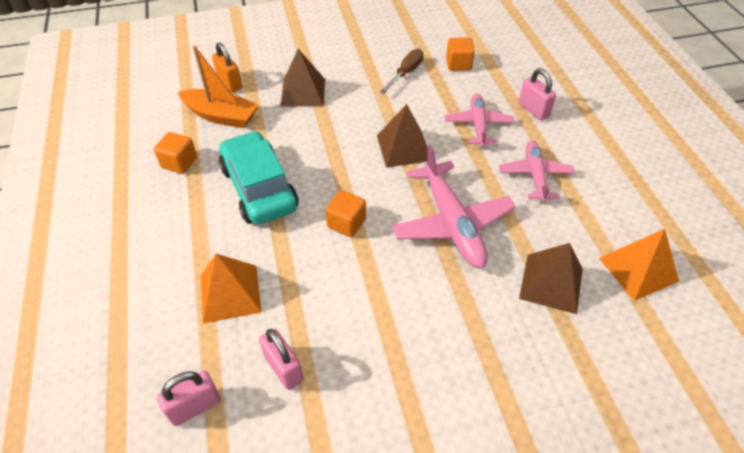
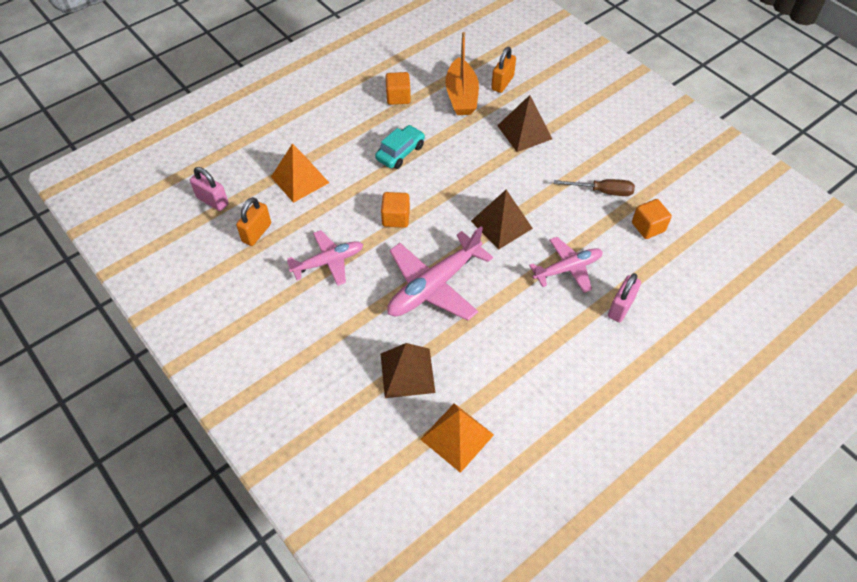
camera: 65 degrees right, 5 degrees up
(259, 188) = (400, 152): turquoise car -> turquoise car, size x0.58
(284, 368) = (256, 233): pink padlock -> orange padlock
(535, 176) = (527, 331): pink plane -> pink plane (328, 262)

